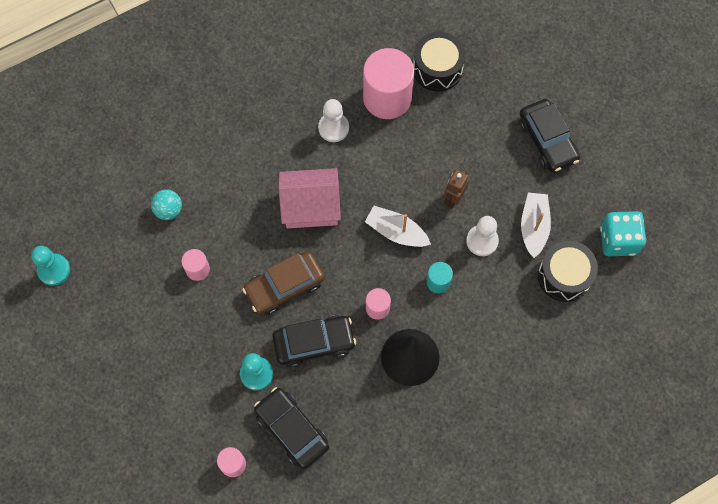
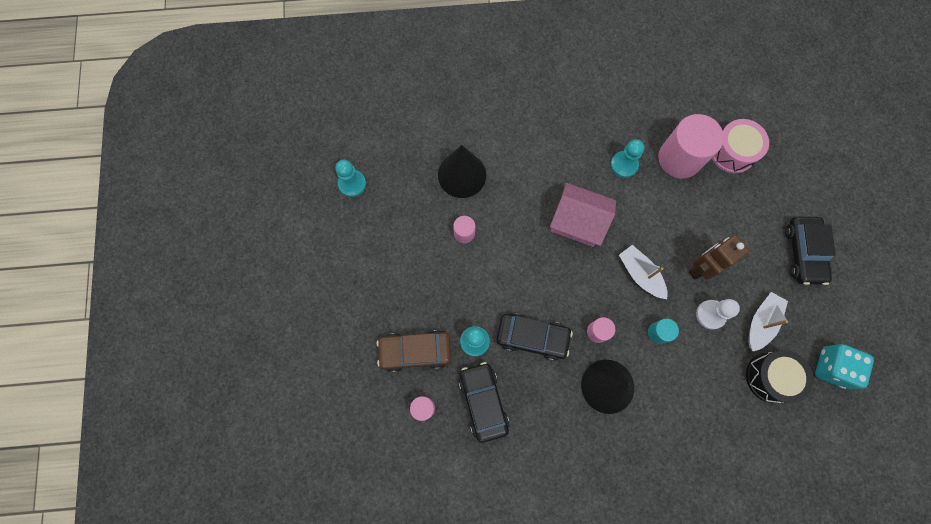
camera: 25 degrees right, 5 degrees up
(168, 210) = (462, 175): turquoise ball -> black cone
(284, 286) = (528, 279): brown car -> brown car (415, 351)
(333, 128) = (624, 165): white pawn -> turquoise pawn
(437, 69) = (732, 152): black drum -> pink drum
(453, 199) = (700, 267): brown robot -> brown robot, size x1.50

